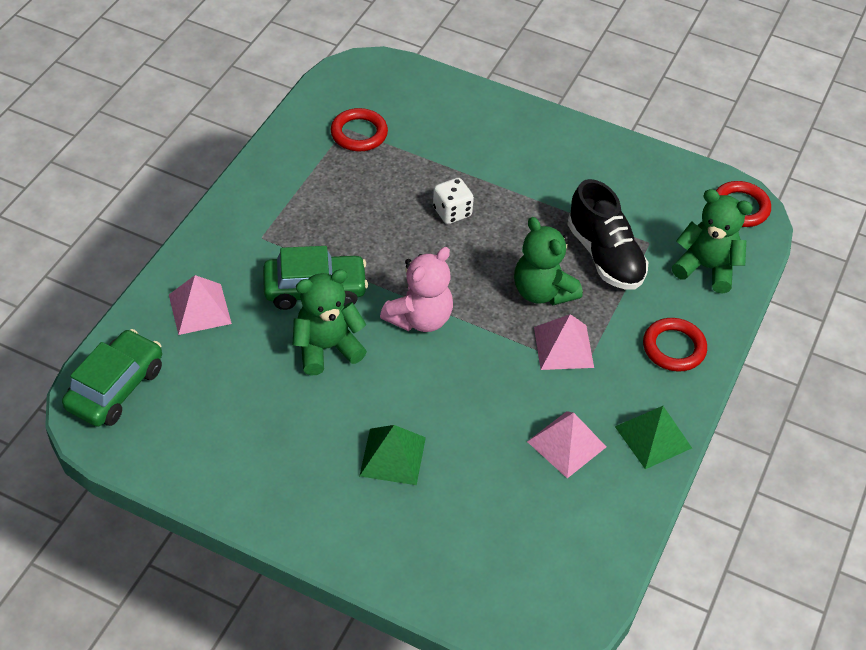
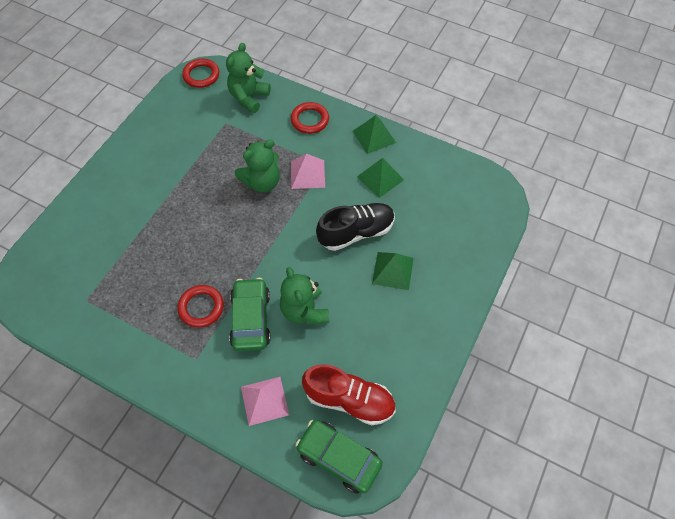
camera: 85 degrees left, 10 degrees up
(192, 399) = (349, 400): none -> red shoe
(359, 133) = (94, 290): red ring -> red ring (201, 307)
(420, 318) = (281, 252): pink teddy bear -> none
(452, 212) = (185, 230): white dice -> none
(566, 444) = (380, 178): pink pyramid -> green pyramid
(604, 256) = (234, 147): black shoe -> black shoe (356, 232)

